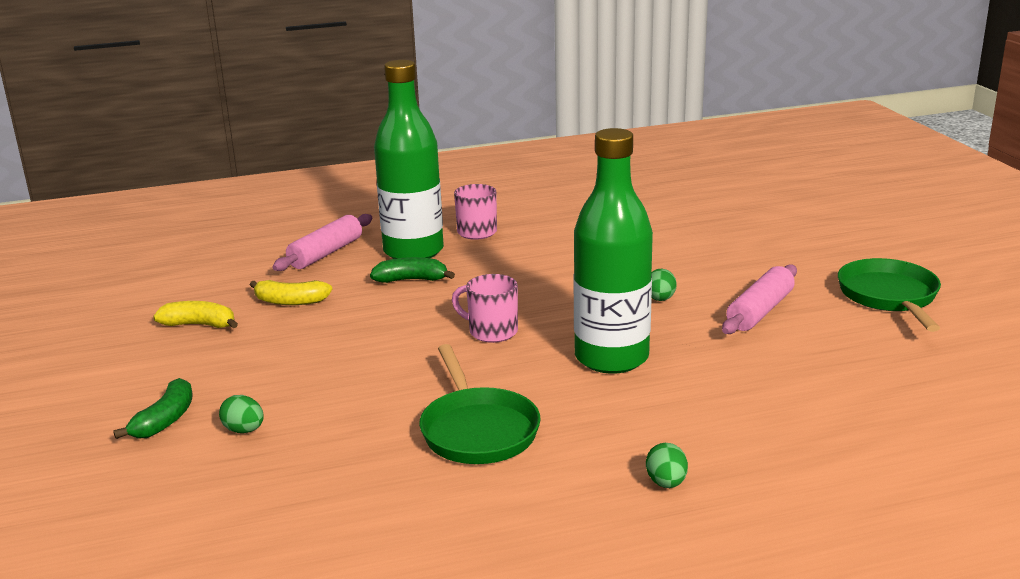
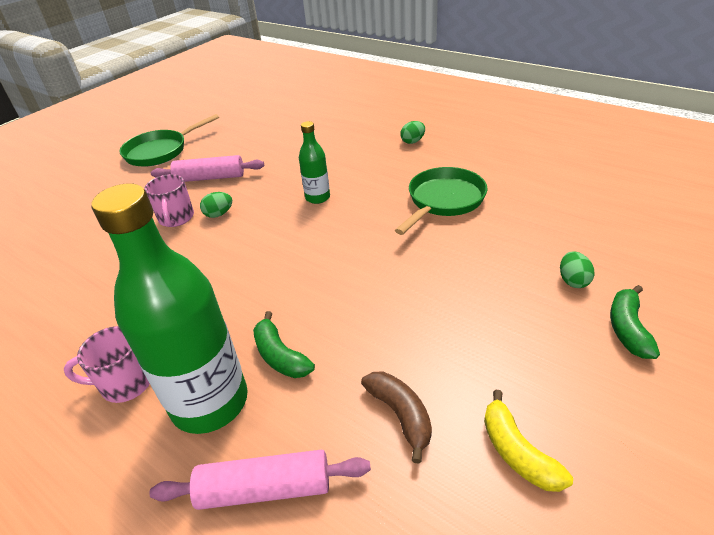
camera: 125 degrees left, 15 degrees up
(165, 420) = (628, 329): green banana -> green banana turned 60 degrees counterclockwise
(290, 301) = (400, 415): yellow banana -> brown banana
(491, 331) = (331, 256): pink mug -> pink mug (176, 218)
(611, 358) = (317, 197): green bottle -> green bottle, size x0.49

